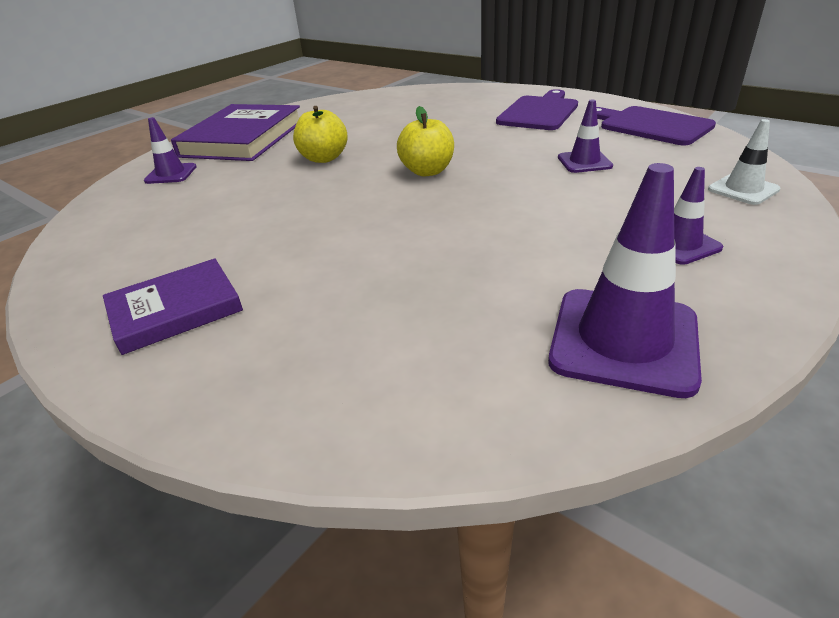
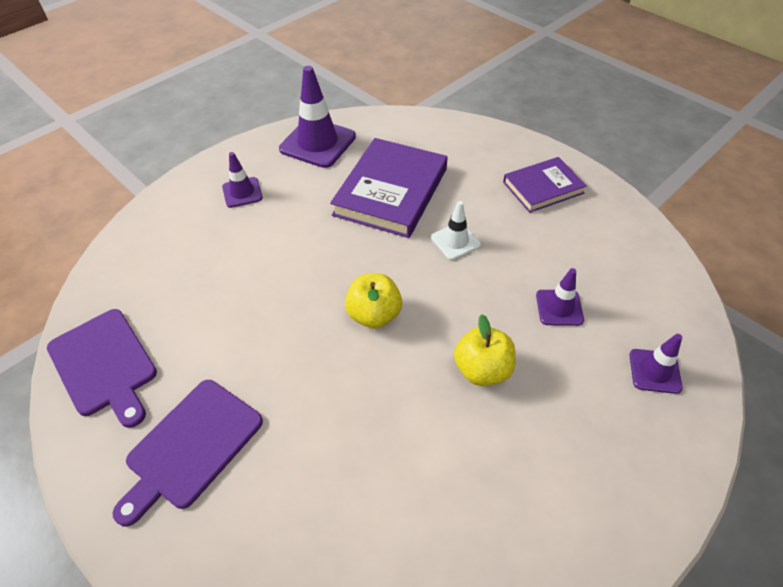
camera: 175 degrees left, 15 degrees up
(243, 139) = (609, 464): purple book -> purple book (391, 191)
(584, 162) = (227, 300): purple traffic cone -> purple traffic cone (559, 308)
(743, 189) = (150, 236): white traffic cone -> white traffic cone (455, 241)

